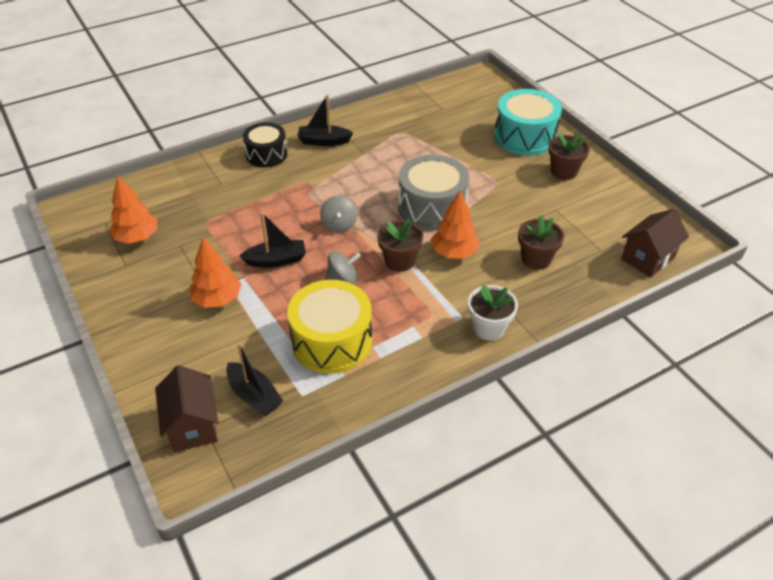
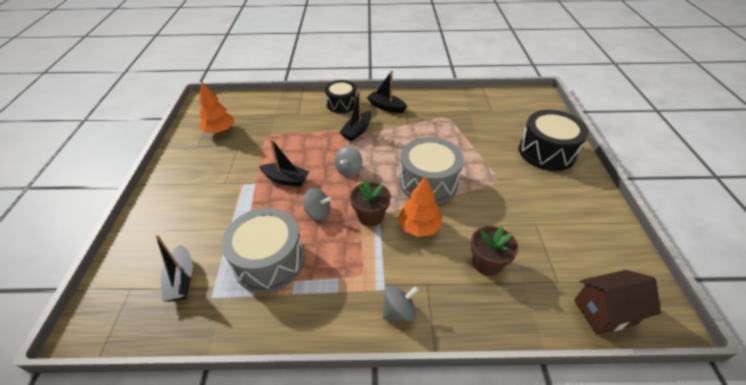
camera: 30 degrees right, 0 degrees up
(193, 425) = (125, 282): brown house -> none
(217, 299) = (226, 192): orange tree -> none
(312, 180) = (357, 131): none -> black boat
(332, 341) = (269, 261): yellow drum -> grey drum
(489, 328) = (399, 311): white flower pot -> grey spinning top
(525, 137) = (546, 152): turquoise drum -> black drum
(564, 171) = (564, 193): brown flower pot -> none

